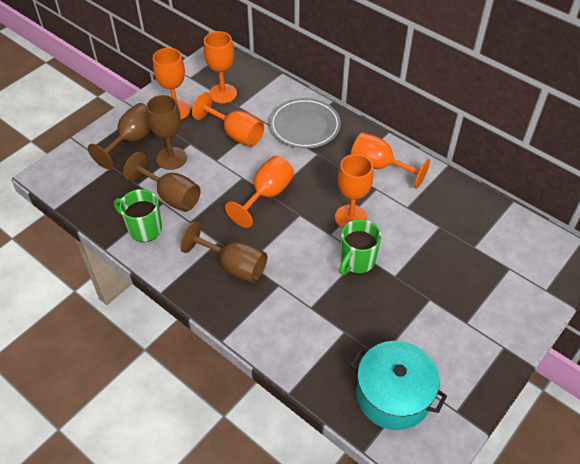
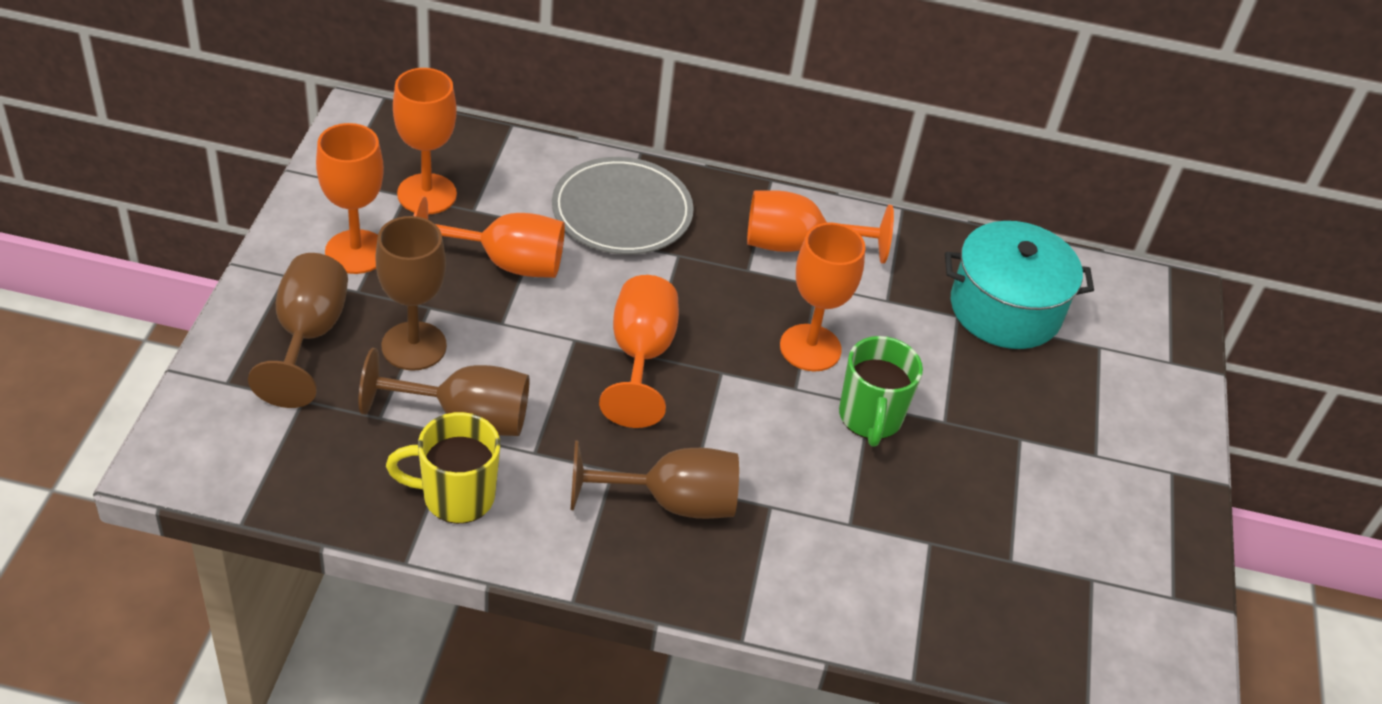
camera: 35 degrees left, 5 degrees down
(144, 229) = (456, 496): green mug -> yellow mug
(393, 396) = (1070, 613): turquoise pot -> turquoise pot (1005, 309)

